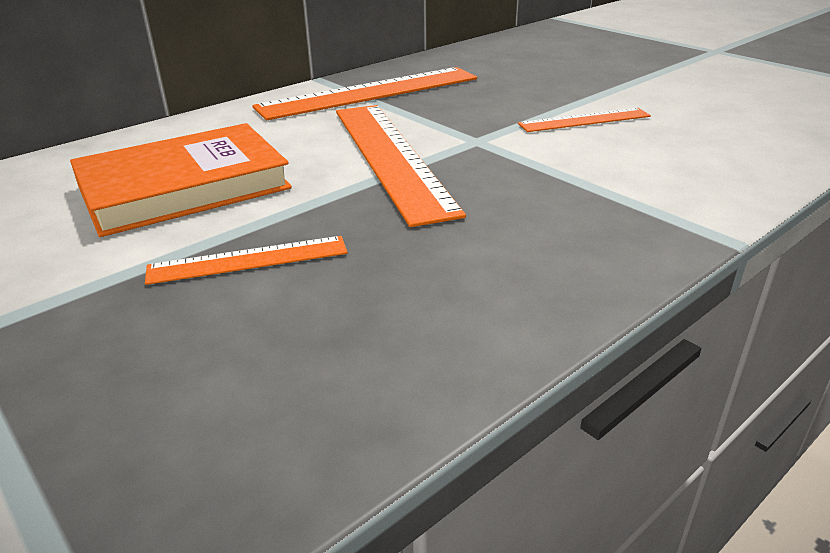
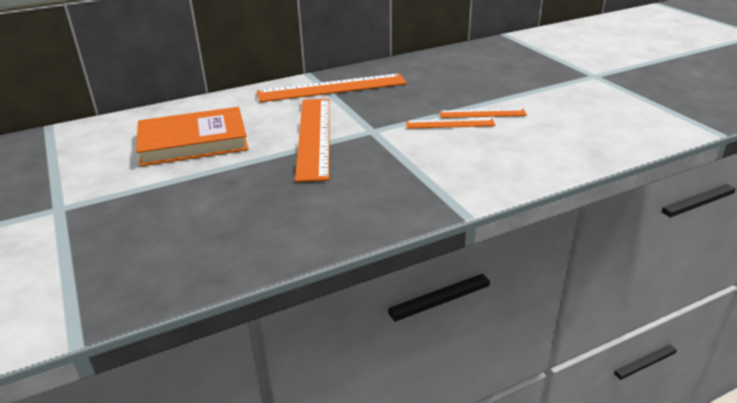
camera: 15 degrees right, 0 degrees up
(248, 260) = (204, 189): orange ruler -> orange ruler (482, 113)

